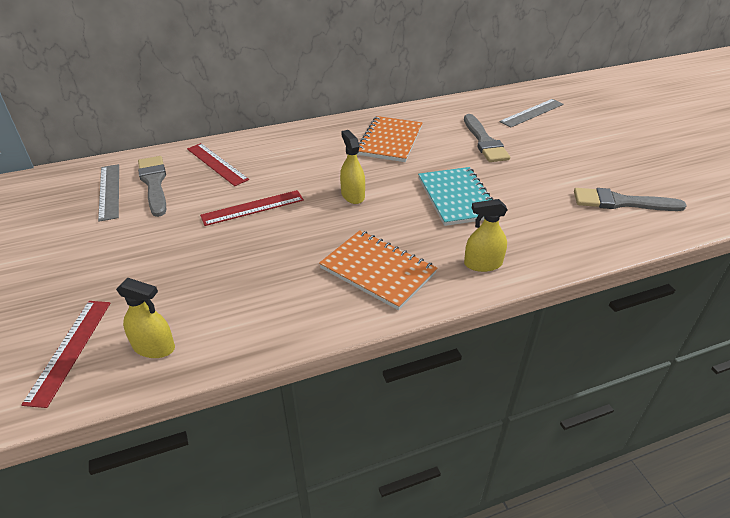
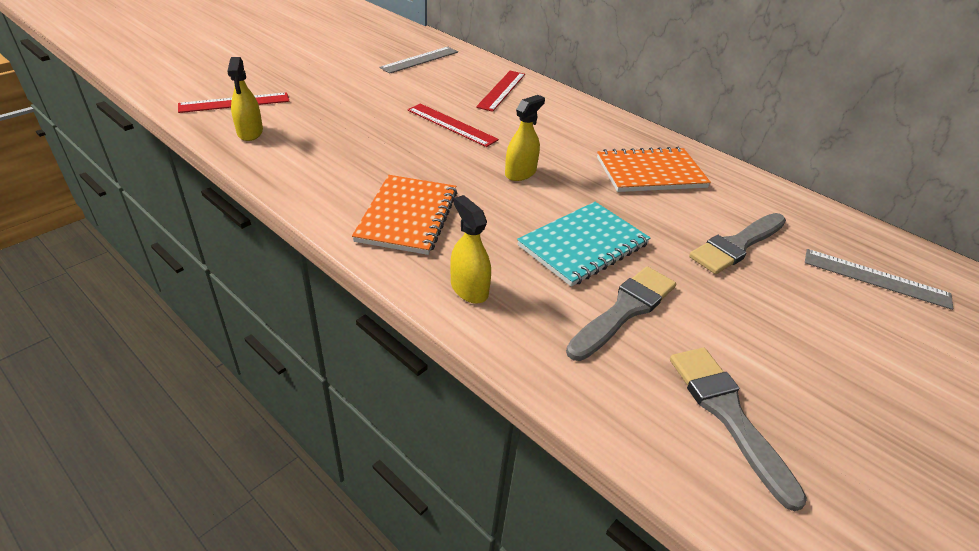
camera: 60 degrees right, 0 degrees up
(154, 183) = (446, 73): grey brush -> grey brush (624, 310)

